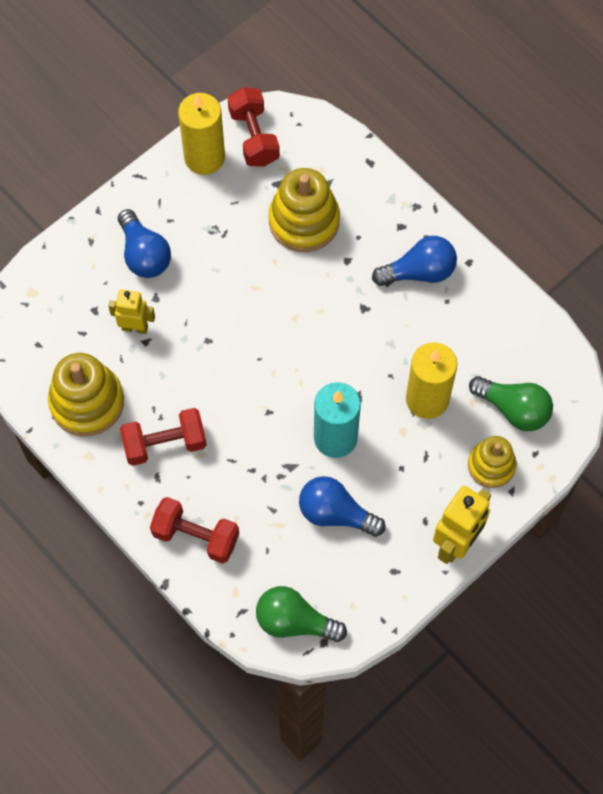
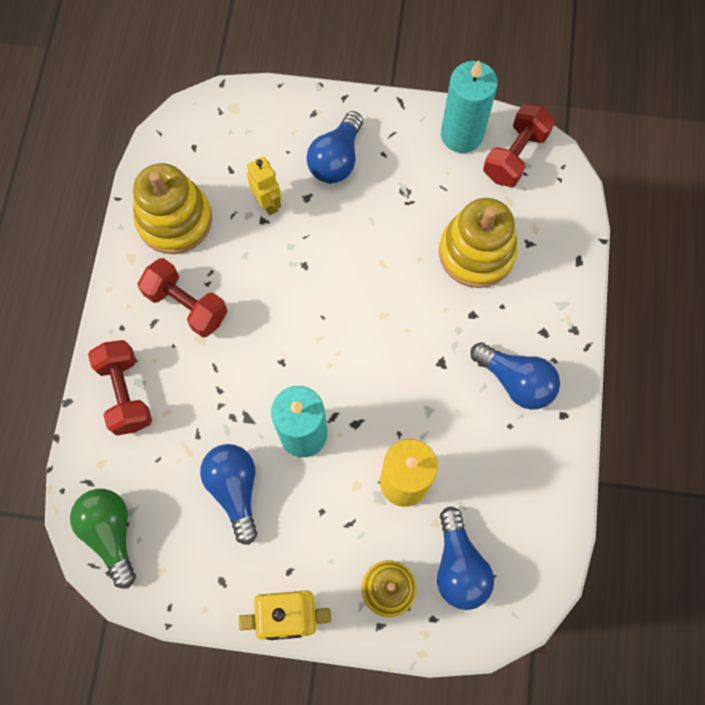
camera: 50 degrees right, 5 degrees up
(204, 157) = (461, 135): yellow candle -> turquoise candle
(513, 409) = (458, 566): green light bulb -> blue light bulb

